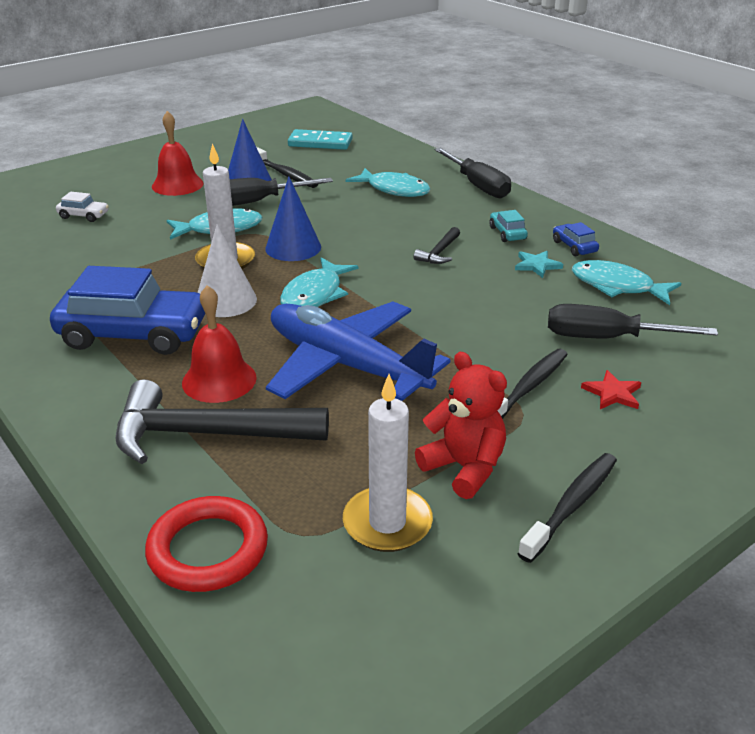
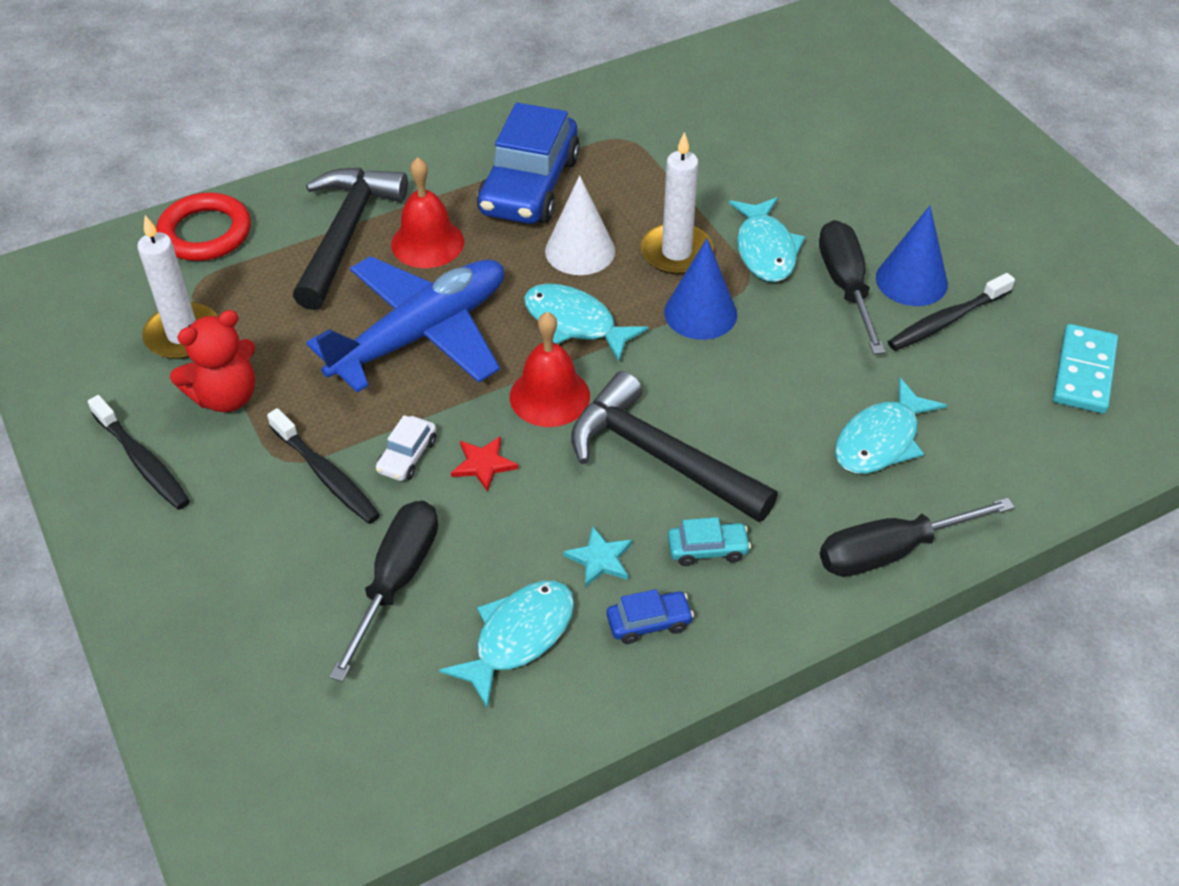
camera: 100 degrees right, 15 degrees up
(84, 216) = (818, 137): white car -> white car (407, 456)
(177, 185) = (911, 212): red bell -> red bell (549, 396)
(439, 253) = (659, 457): black hammer -> black hammer, size x2.21
(612, 393) = (288, 549): red star -> red star (483, 464)

